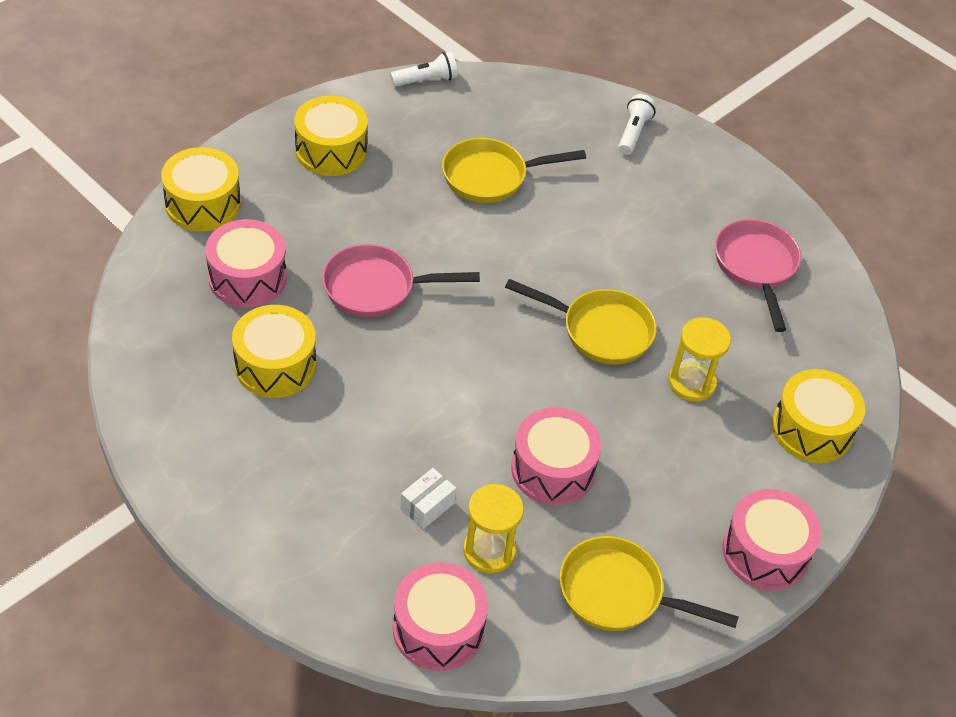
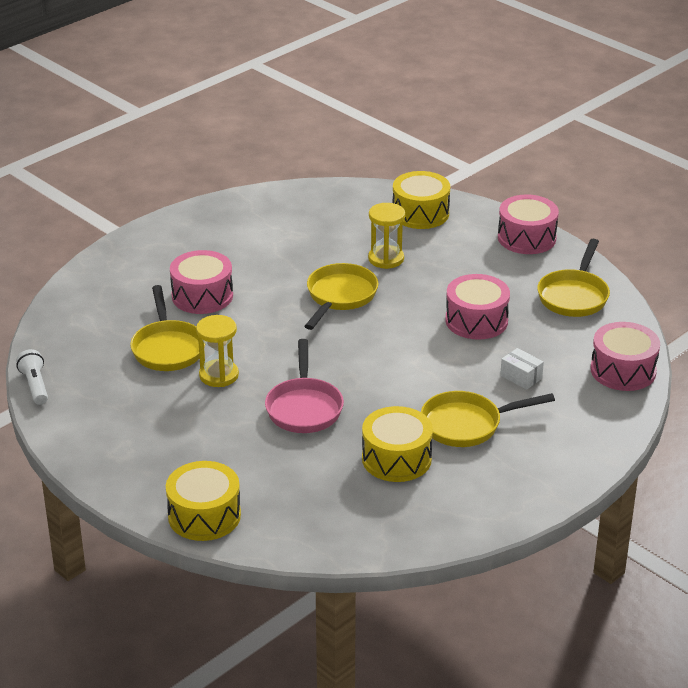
camera: 85 degrees left, 15 degrees down
(247, 278) = (298, 481): pink drum -> pink drum (202, 296)
(331, 150) = (131, 440): yellow drum -> none
(332, 438) = (467, 424): none -> yellow pan
(489, 551) = (553, 349): yellow hourglass -> yellow hourglass (219, 375)
(633, 133) = (114, 274): white flashlight -> none
(756, 267) = (268, 225): pink pan -> none

